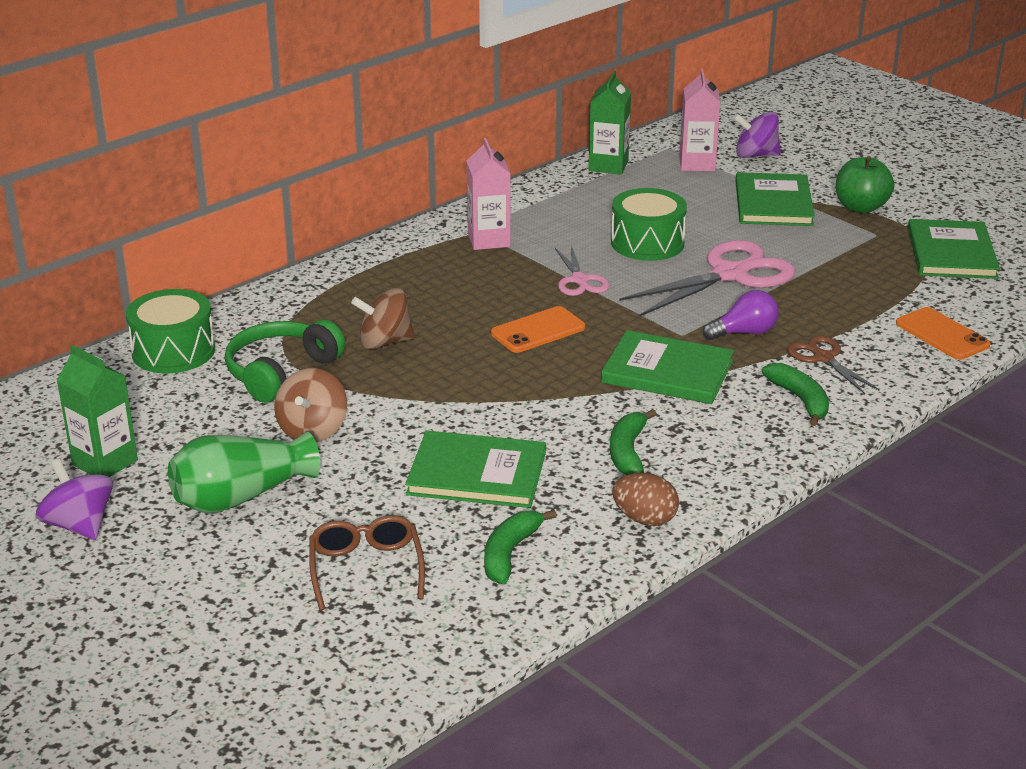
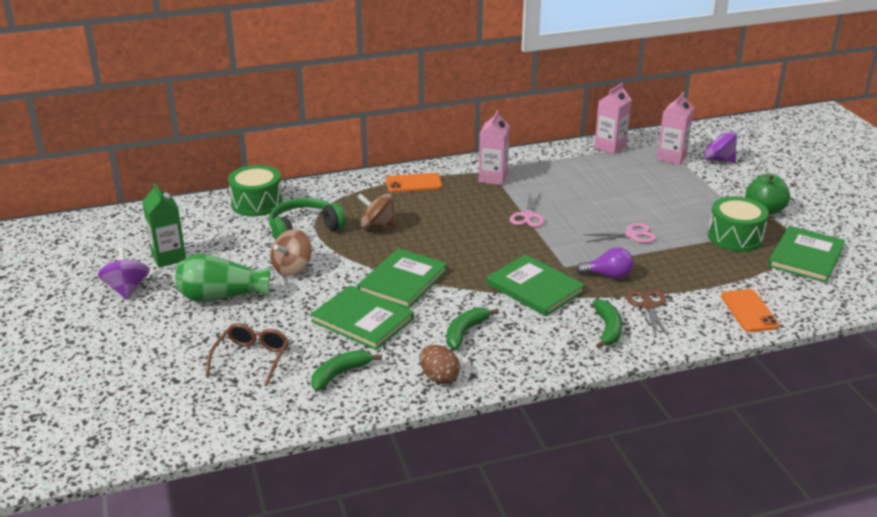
camera: 25 degrees right, 0 degrees up
(538, 331) = (475, 241): orange phone -> orange phone (414, 183)
(608, 166) = (610, 147): green carton -> pink carton
(647, 243) = (593, 202): green drum -> green drum (735, 237)
(730, 274) = (631, 235): pink scissors -> pink scissors, size x0.54
(773, 203) = (702, 194): green book -> green book (402, 281)

